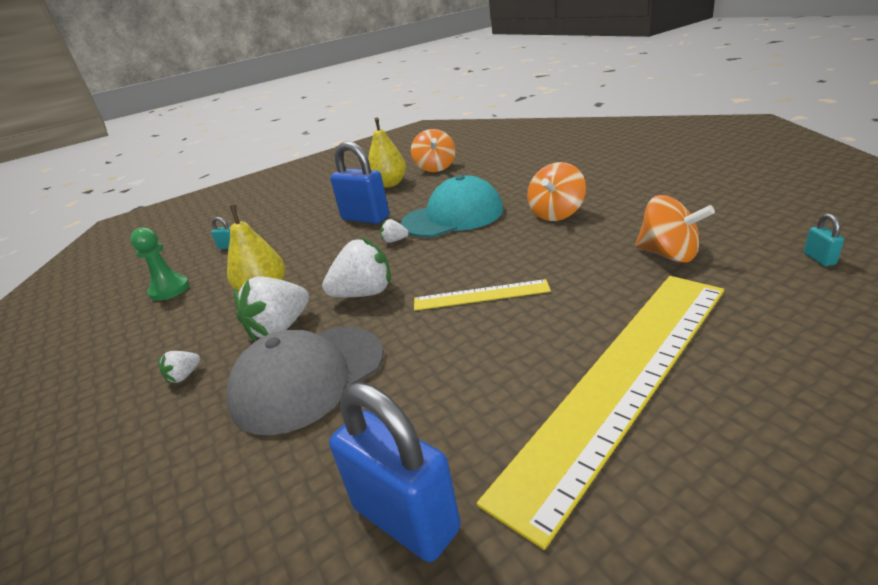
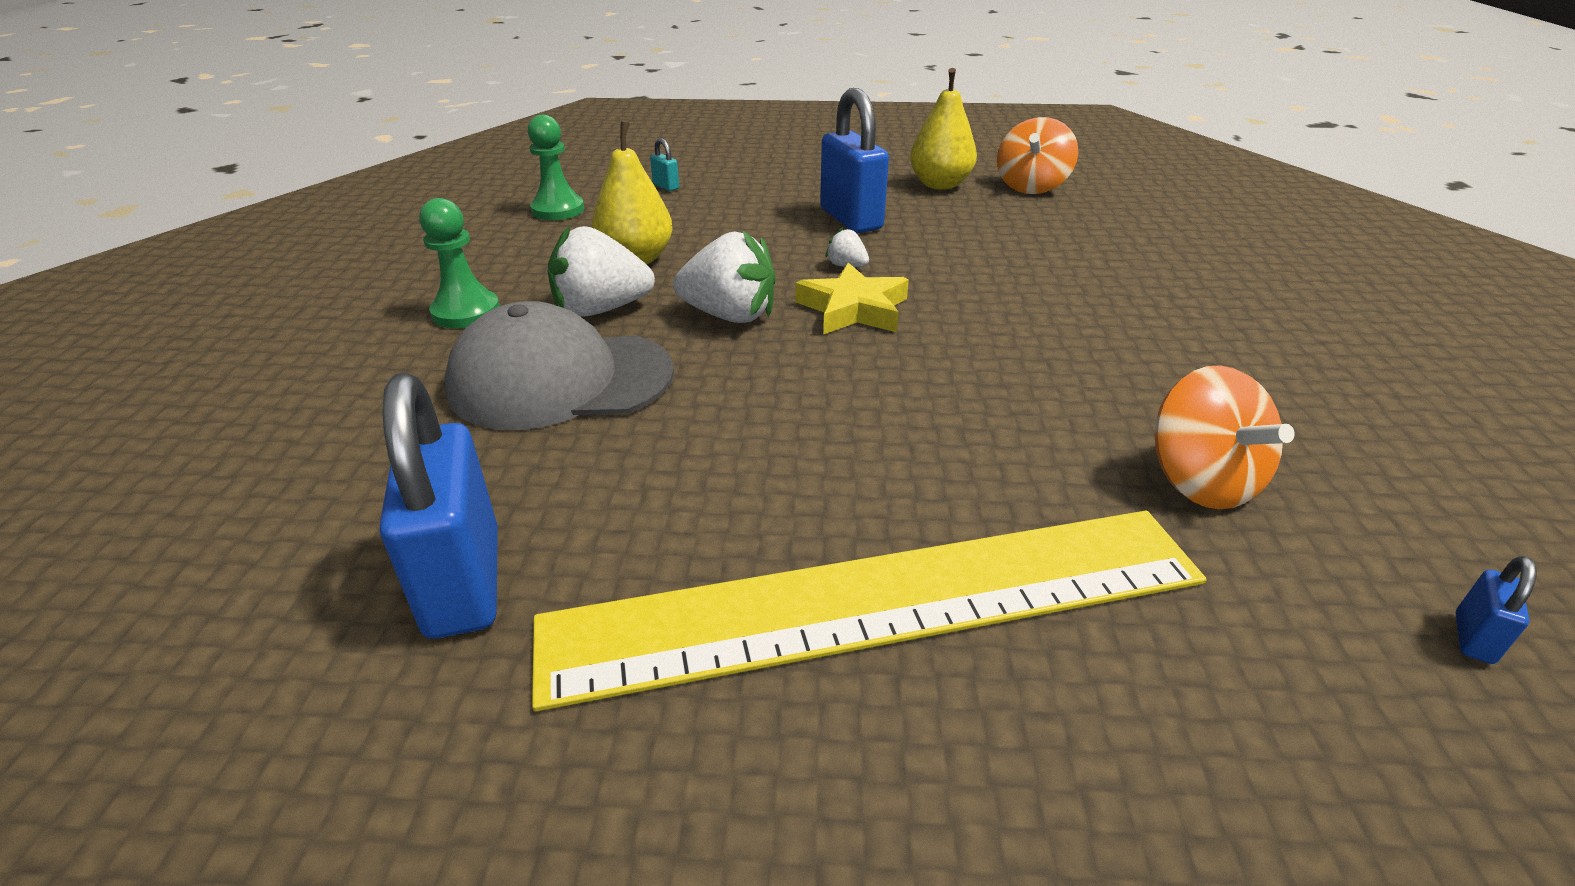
camera: 30 degrees right, 5 degrees up
(184, 376) = (466, 312): white strawberry -> green pawn
(427, 259) = (853, 309): none -> yellow star
(453, 216) = (961, 268): turquoise cap -> none
(481, 295) = (854, 391): yellow ruler -> none
(556, 213) = (1112, 333): orange spinning top -> none
(819, 259) = (1473, 638): turquoise padlock -> blue padlock

